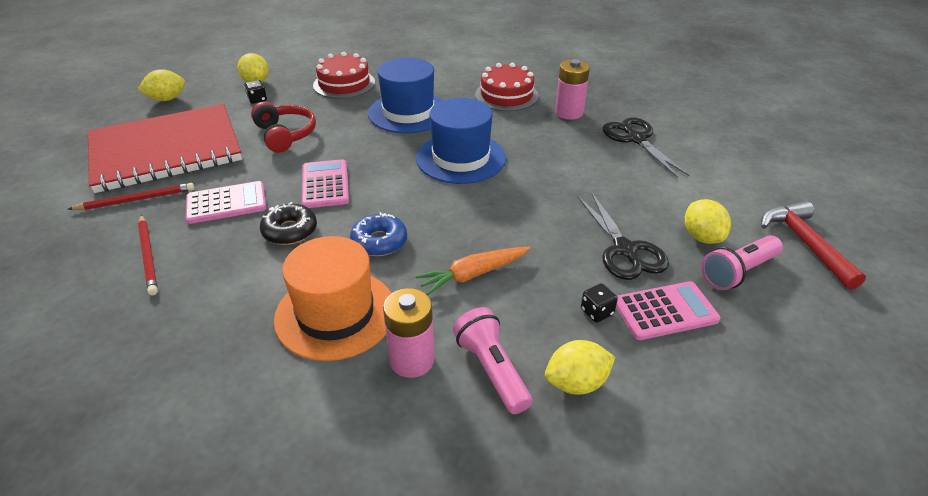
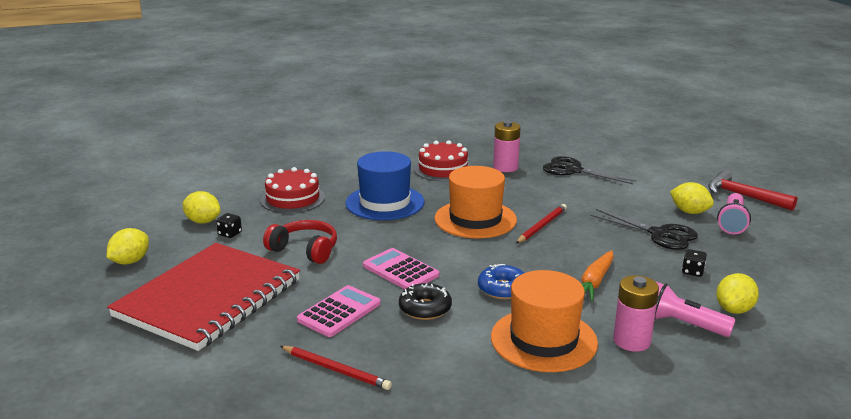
camera: 35 degrees left, 15 degrees down
(136, 200) = (249, 340): red pencil -> red pencil (542, 226)
(461, 158) = (475, 219): blue hat -> orange hat
(665, 311) = (725, 256): pink calculator -> none

